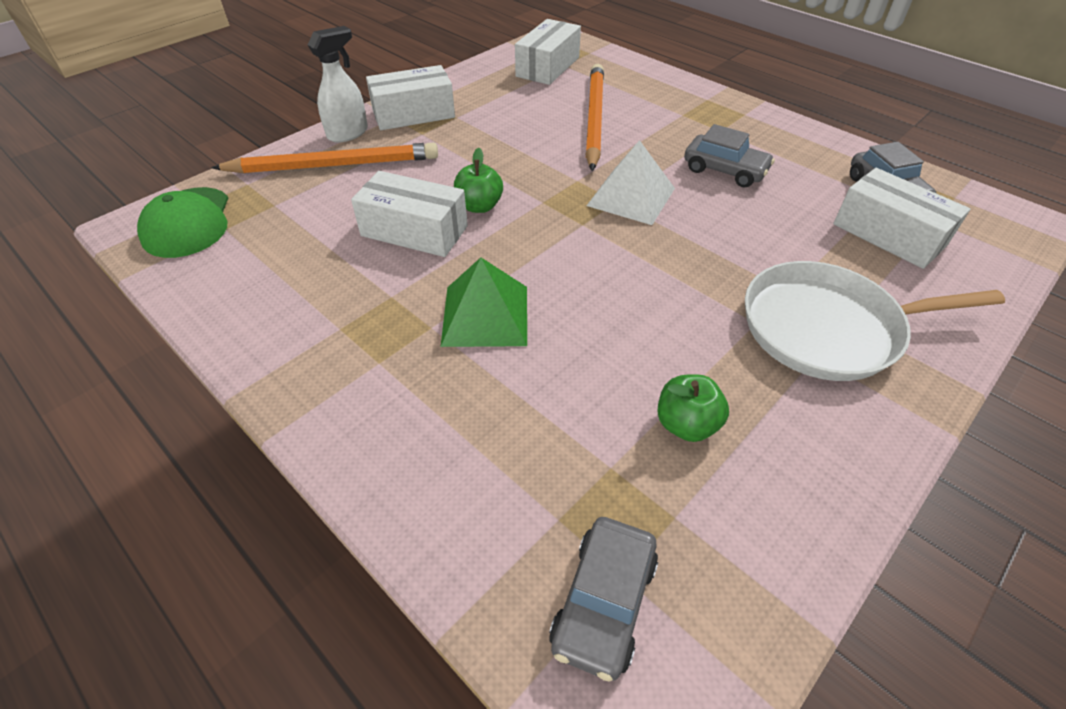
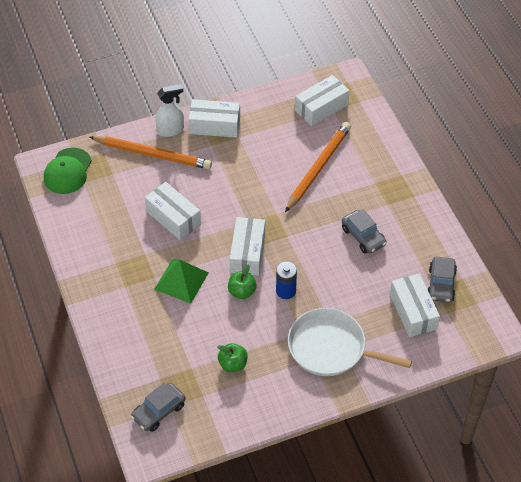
camera: 25 degrees right, 5 degrees up
(479, 206) = (214, 213): green apple -> green apple (242, 292)
(572, 240) = (247, 253): none -> white box
(631, 196) = (297, 236): white pyramid -> none
(677, 270) = (286, 291): none -> blue battery

